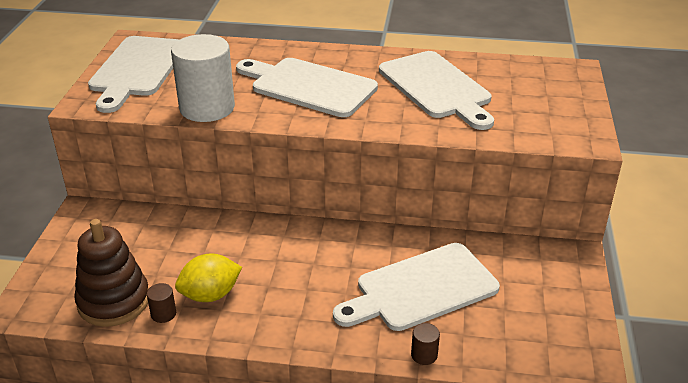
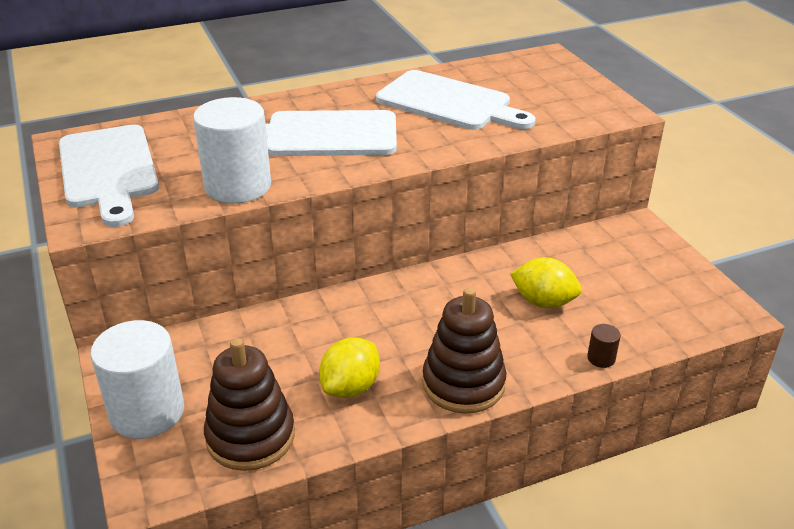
camera: 30 degrees left, 0 degrees up
(68, 256) = (147, 412): none -> white cylinder
(163, 314) = (319, 426): brown cylinder -> none
(293, 327) = (463, 384): none -> brown stacking toy
(421, 289) = (543, 302): white cutting board -> yellow lemon

